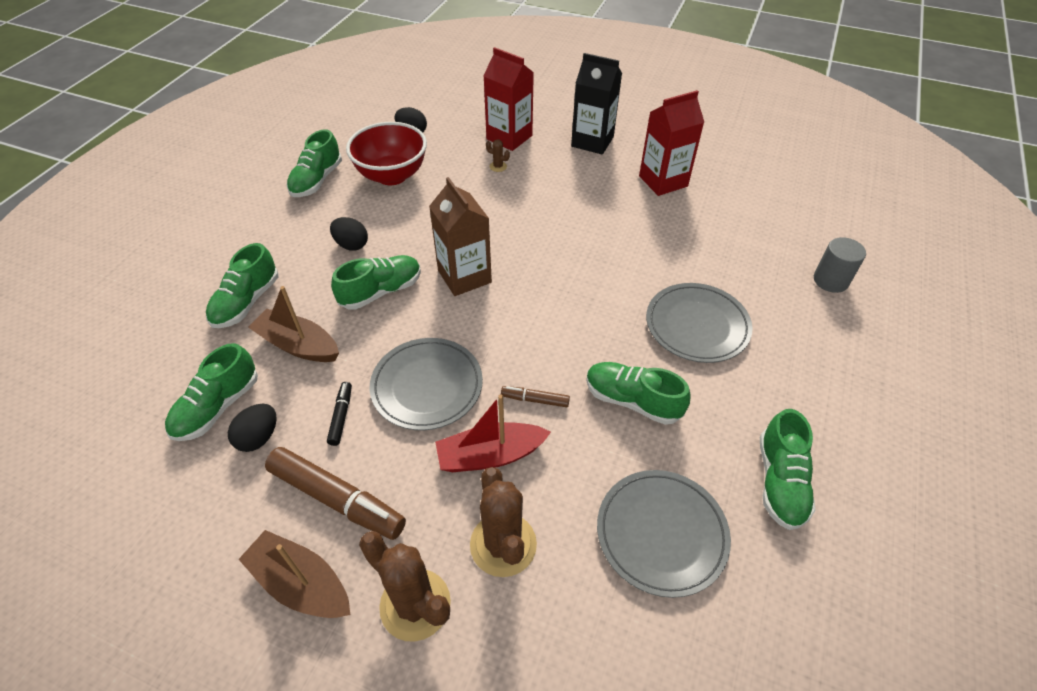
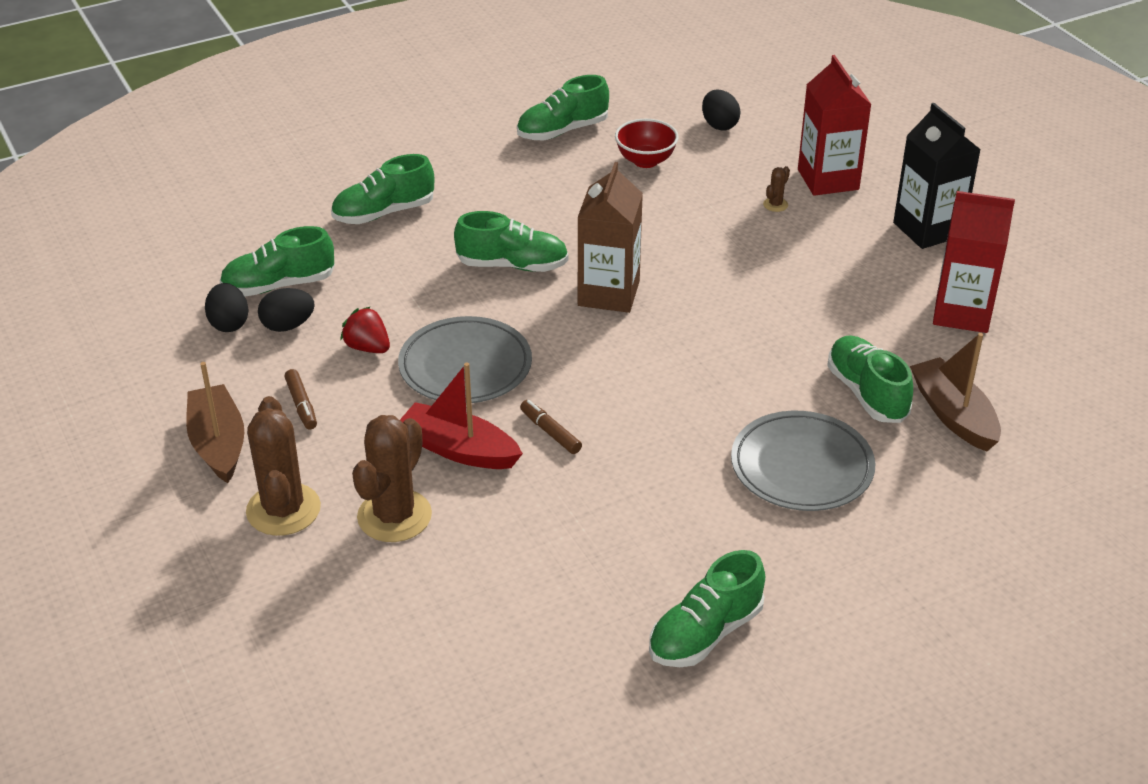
camera: 40 degrees right, 10 degrees down
(298, 345) = (391, 272): brown boat -> brown boat (953, 415)
(337, 499) = (301, 405): brown marker -> brown marker, size x0.49
(341, 416) = (367, 347): black marker -> red strawberry
(351, 245) = (530, 209): black egg -> black egg (229, 324)
(392, 175) = (645, 161): red bowl -> red bowl, size x0.61
(498, 166) = (775, 205): brown cactus -> brown cactus turned 60 degrees clockwise
(632, 401) = (643, 487): green shoe -> green shoe (866, 393)
(661, 533) = (537, 595): grey plate -> none
(830, 280) = (1033, 516): grey cylinder -> none

